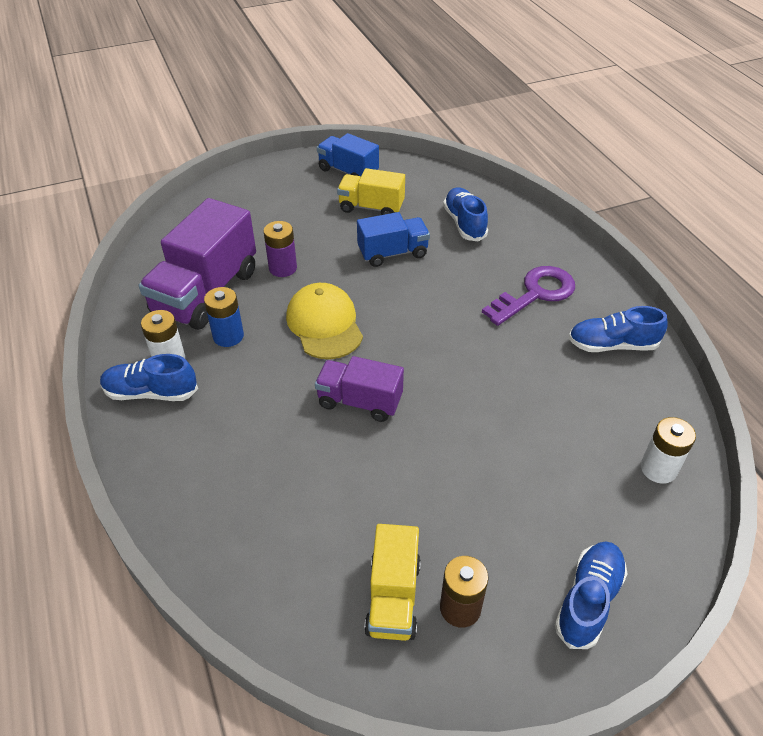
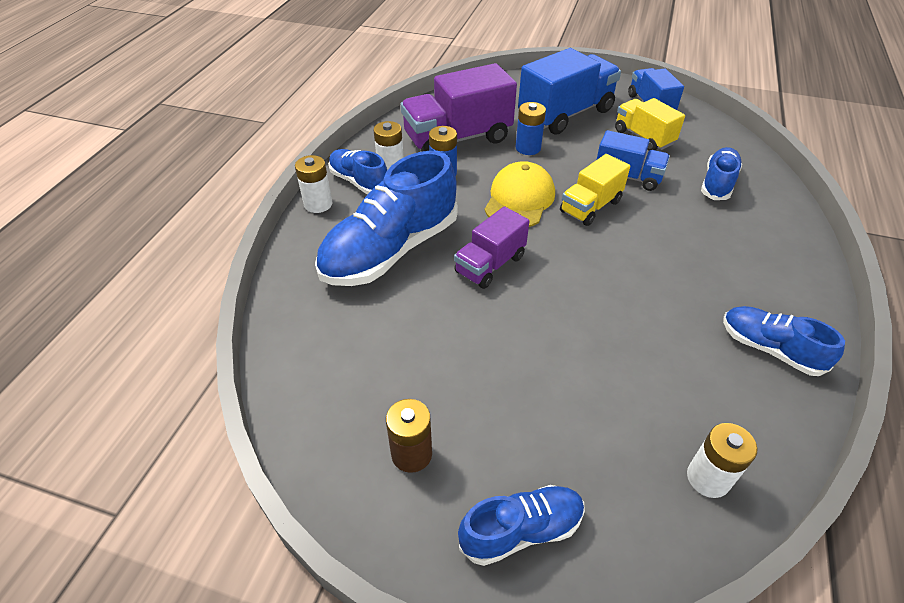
camera: 40 degrees right, 0 degrees up
(131, 441) = (318, 204): none -> white battery
(258, 443) = (391, 250): none -> blue shoe
(283, 215) = (565, 114): none -> blue truck
(283, 268) = (528, 148): purple battery -> blue battery
(359, 401) = (490, 264): purple truck -> purple truck turned 105 degrees counterclockwise
(393, 597) = (372, 409): yellow truck -> yellow truck (590, 206)
(535, 294) = (730, 268): purple key -> none

